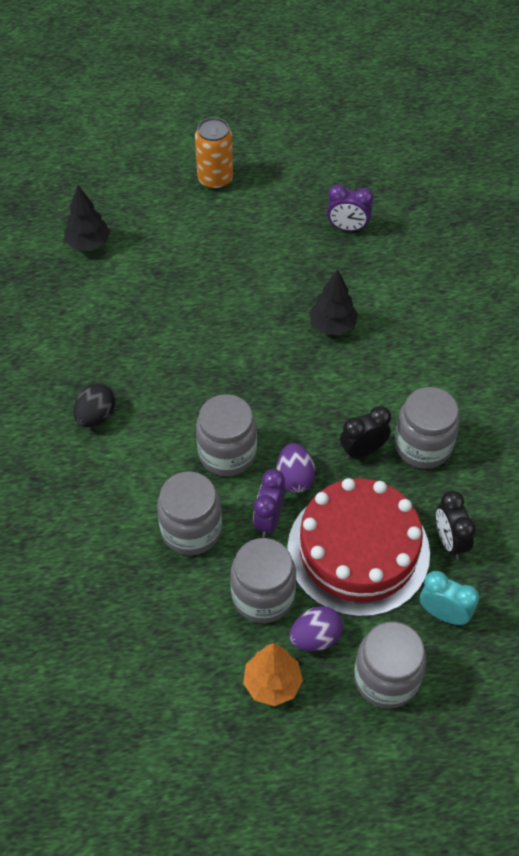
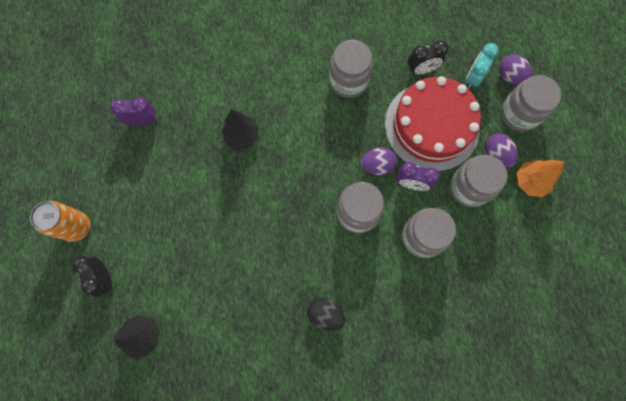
camera: 90 degrees left, 20 degrees up
(347, 228) = (143, 121): purple clock -> purple clock turned 105 degrees counterclockwise
(363, 450) = (353, 119): black clock -> black clock (104, 278)
(450, 670) = (510, 76): none -> purple egg

